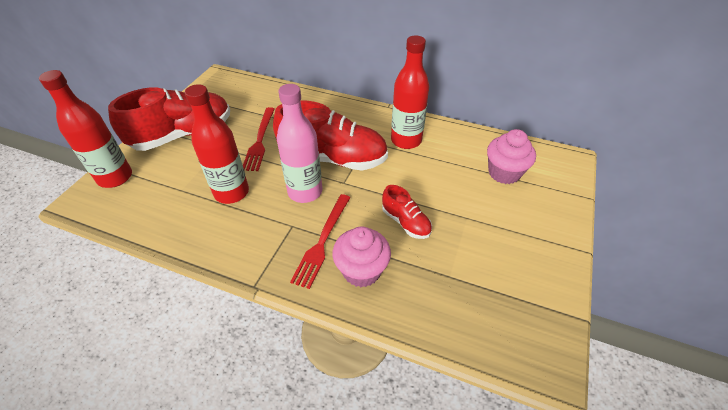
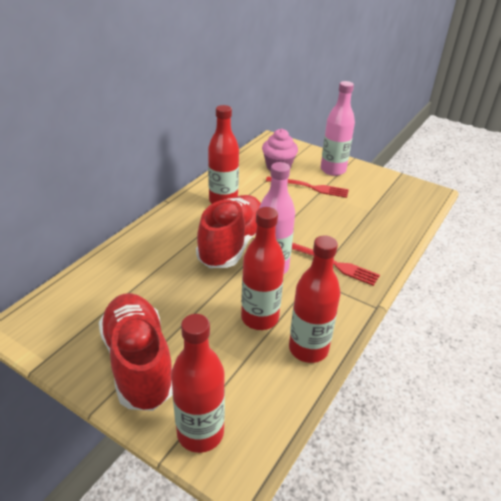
camera: 80 degrees left, 10 degrees down
(192, 231) = (308, 349): none -> red bottle
(260, 141) = (182, 293): red fork -> red fork (310, 187)
(361, 270) = (363, 247): pink cupcake -> none
(406, 222) = (319, 219): red shoe -> none
(533, 228) = (333, 170): none -> pink bottle

